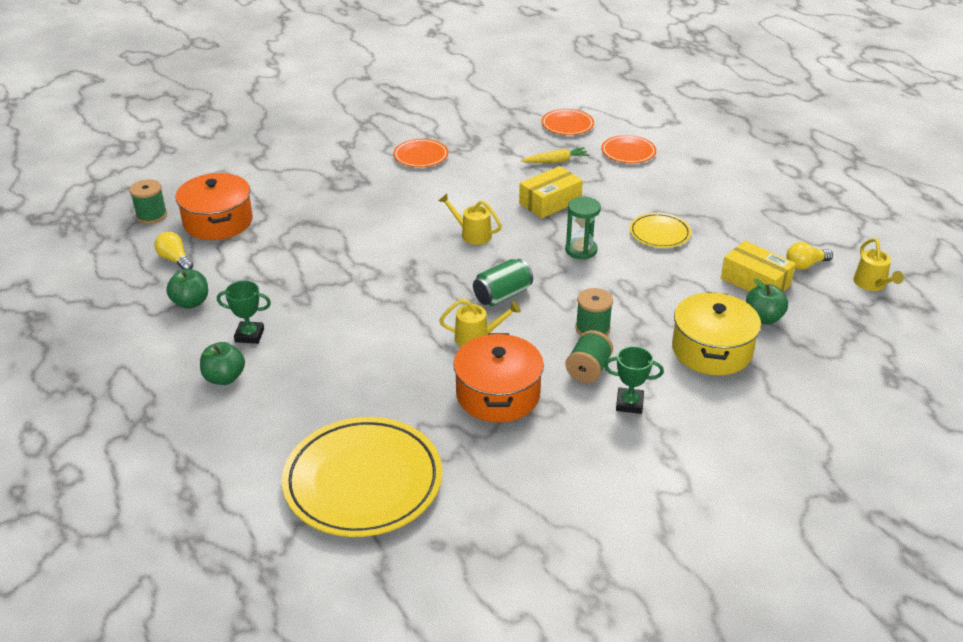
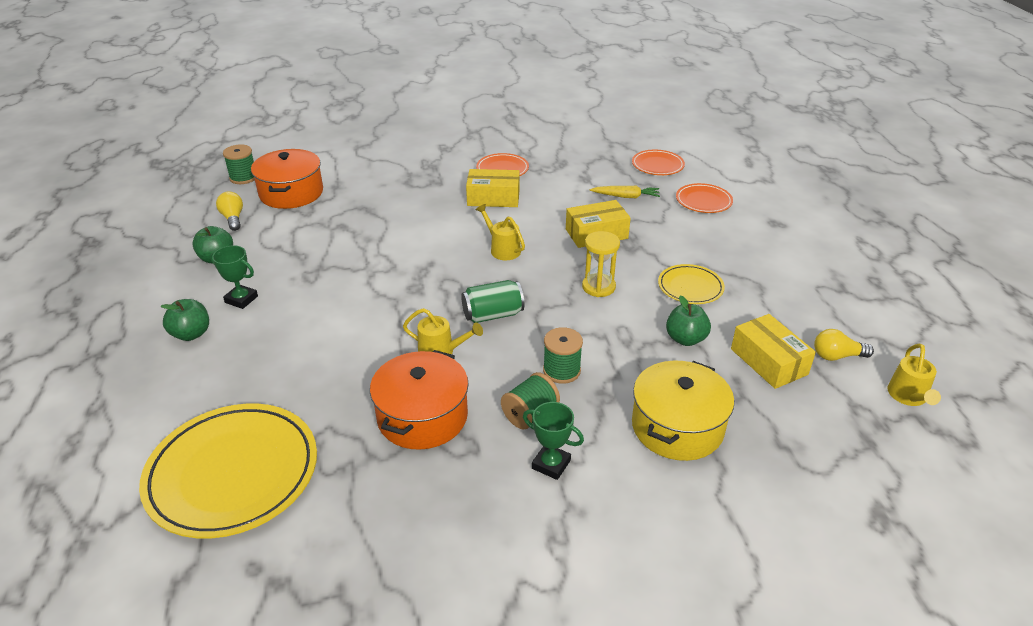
camera: 20 degrees right, 0 degrees up
(431, 186) = (493, 198): none -> yellow box
(581, 250) = (598, 287): green hourglass -> yellow hourglass
(763, 318) = (756, 405): green apple -> green apple (685, 339)

